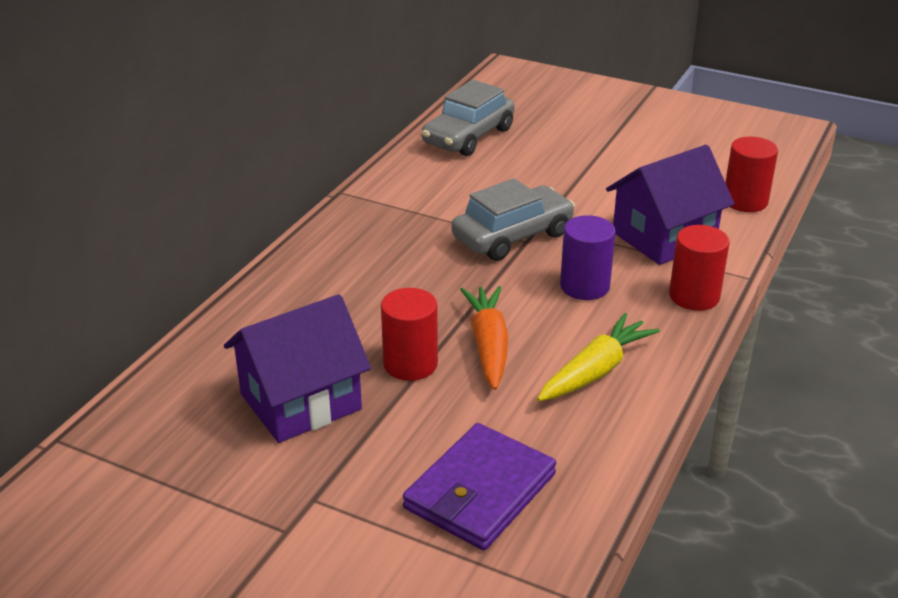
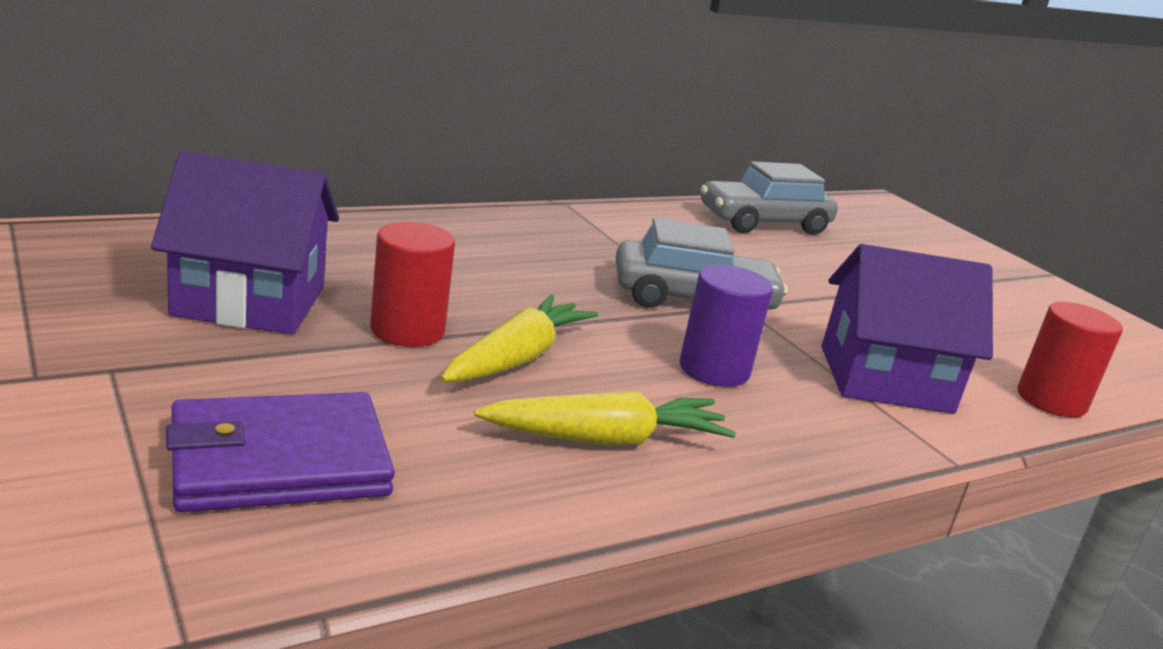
camera: 30 degrees right, 10 degrees down
(488, 345) = (517, 358): orange carrot -> yellow carrot
(694, 296) = (849, 443): red cylinder -> none

